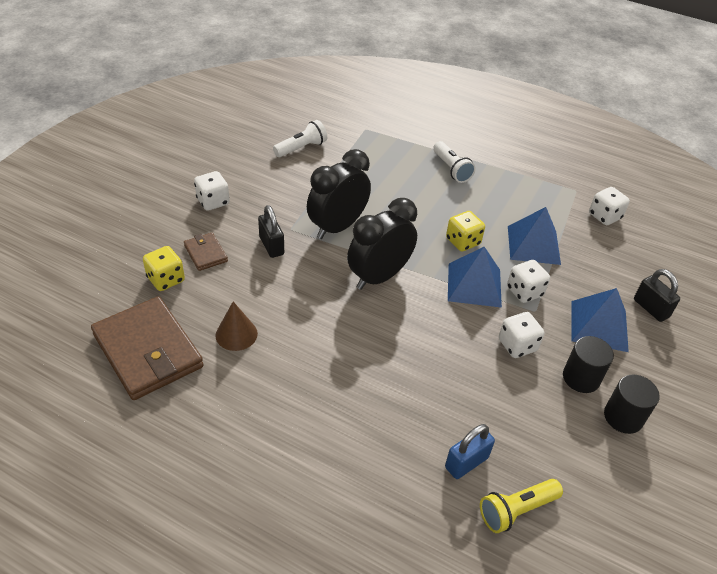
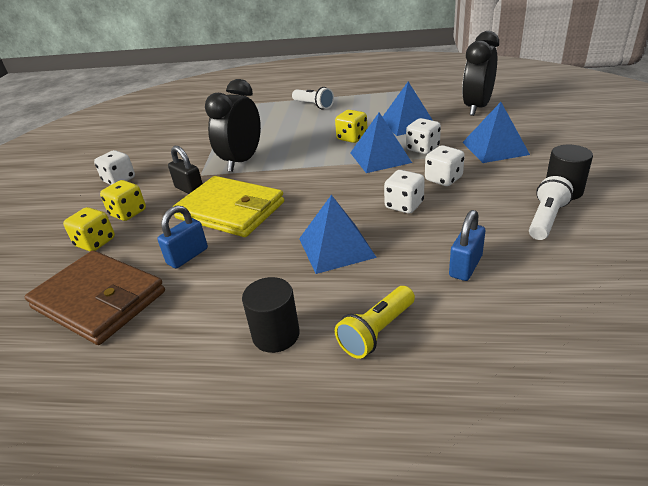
camera: 15 degrees left, 10 degrees down
(205, 253) = (128, 213): brown wallet -> yellow dice
(236, 334) = (187, 256): brown cone -> blue padlock
(296, 293) = (230, 210): none -> yellow wallet
(301, 148) = (183, 129): white flashlight -> white flashlight (546, 219)
(367, 385) = (336, 247): none -> blue pyramid
(379, 277) = (298, 177): black clock -> black clock (477, 108)
(516, 510) = (537, 282): yellow flashlight -> yellow flashlight (377, 331)
(581, 378) = (509, 180): black cylinder -> black cylinder (276, 335)
(604, 216) = (446, 95): white dice -> white dice (404, 205)
(651, 308) = (522, 128): black padlock -> none

